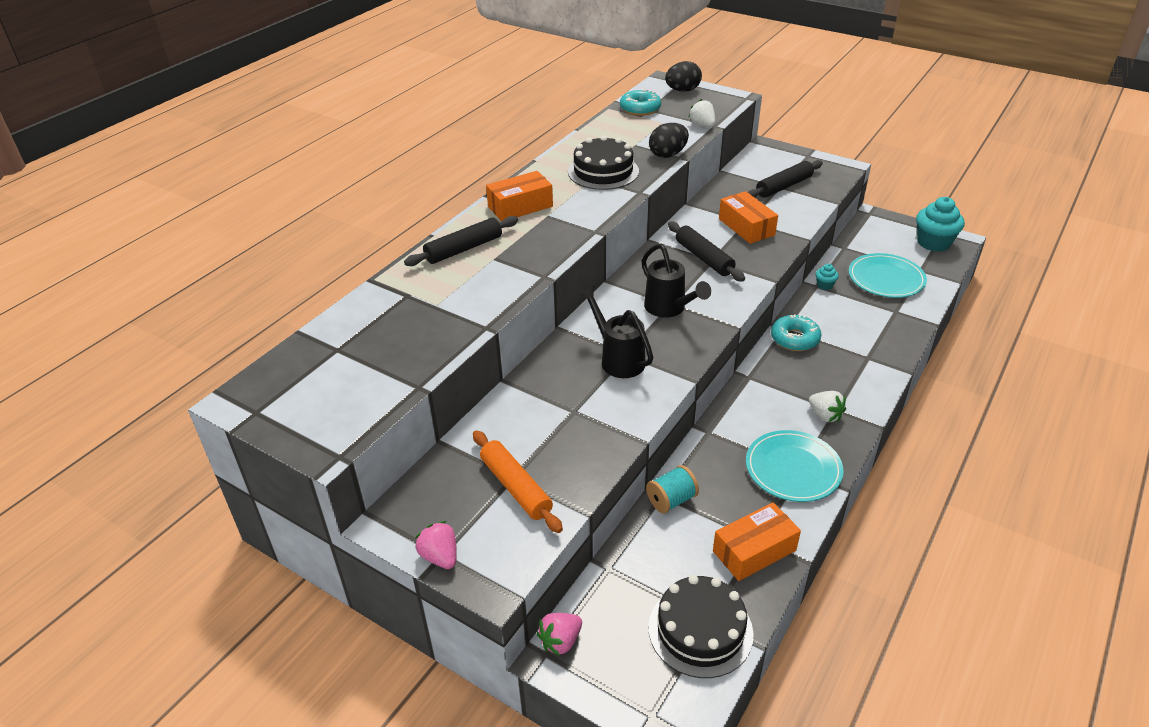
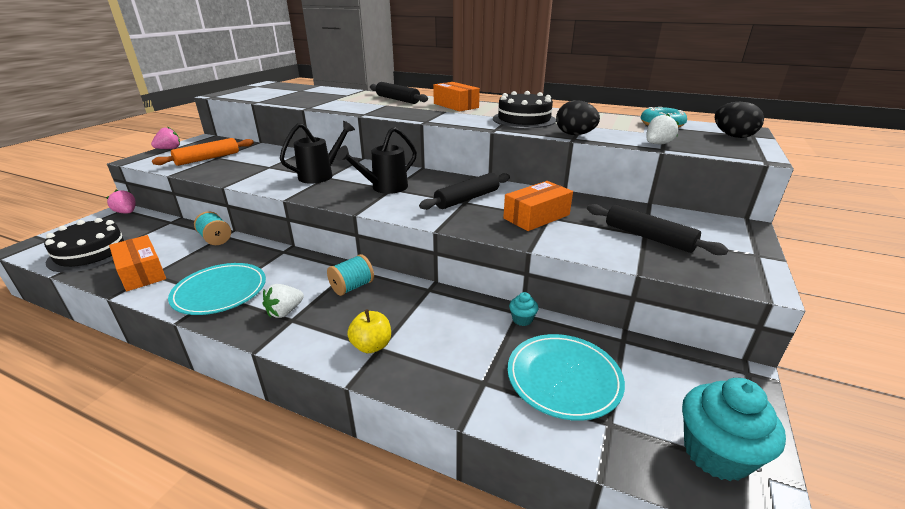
camera: 80 degrees right, 10 degrees down
(782, 375) = (352, 287): none -> turquoise spool
(795, 339) = (411, 295): turquoise donut -> none
(865, 361) = (371, 346): none -> yellow apple

